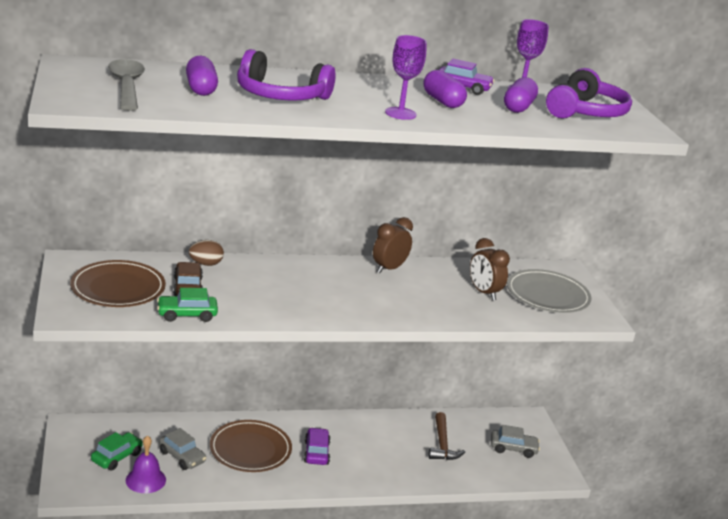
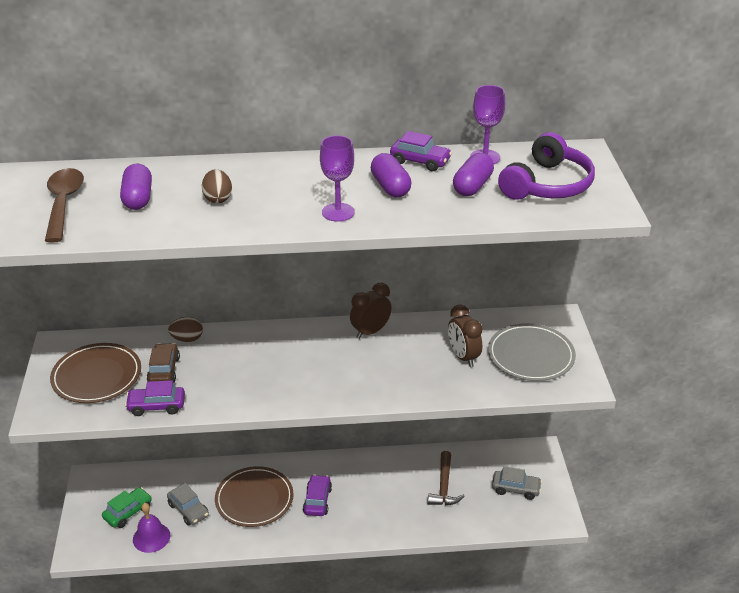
camera: 10 degrees right, 10 degrees up
(126, 86) = (63, 203): grey spoon -> brown spoon
(187, 315) = (156, 406): green car -> purple car
(280, 95) = (218, 199): purple headphones -> brown egg

